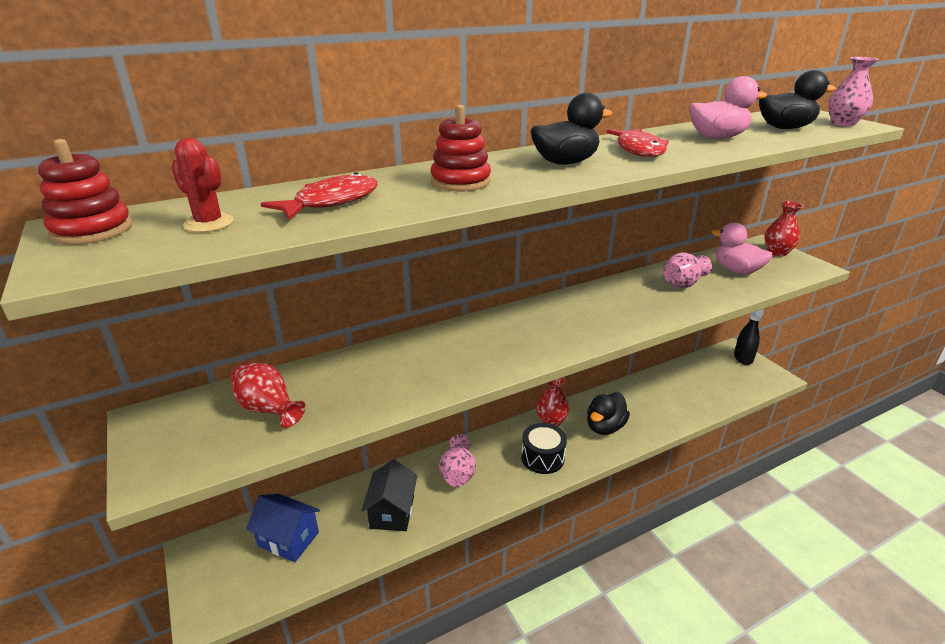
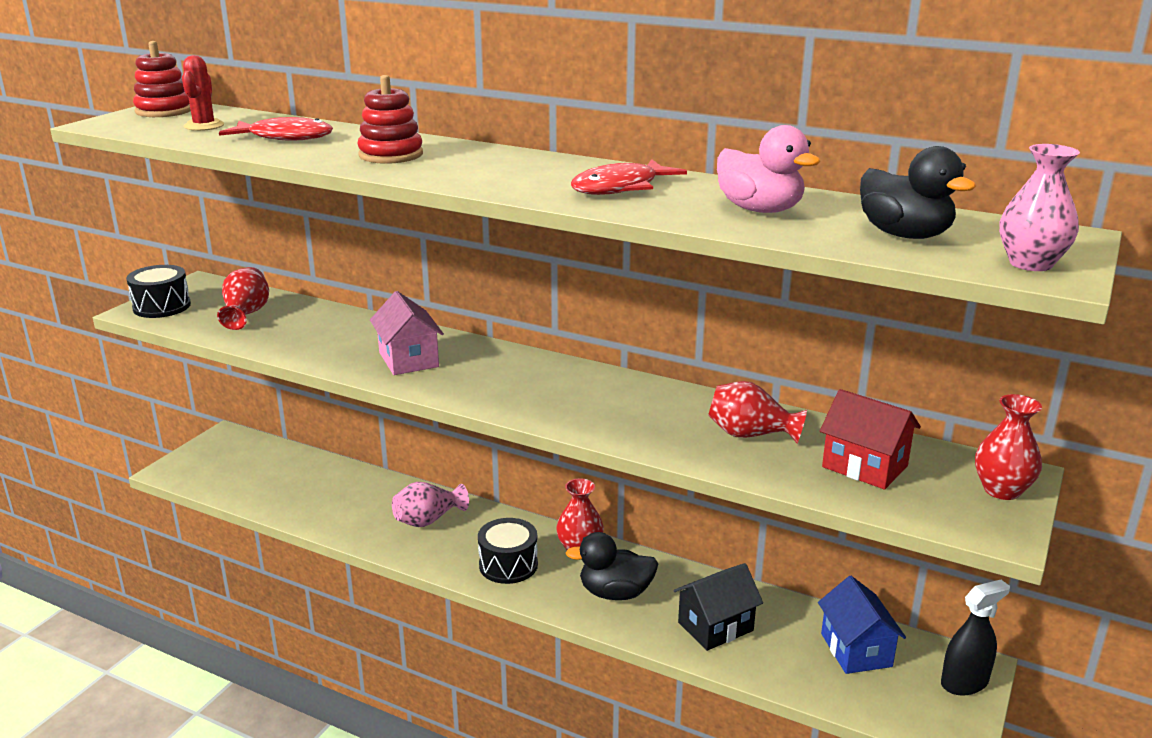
camera: 55 degrees right, 5 degrees down
(165, 458) = (162, 306): none -> black drum
(288, 539) = (268, 469): blue house -> blue house (856, 650)
(392, 512) = (342, 505): black house -> black house (715, 626)
(466, 356) = (408, 359): none -> pink house
(565, 163) = (513, 172): black duck -> none
(683, 284) = (750, 435): pink vase -> red vase
(736, 270) = (864, 466): pink duck -> red house

